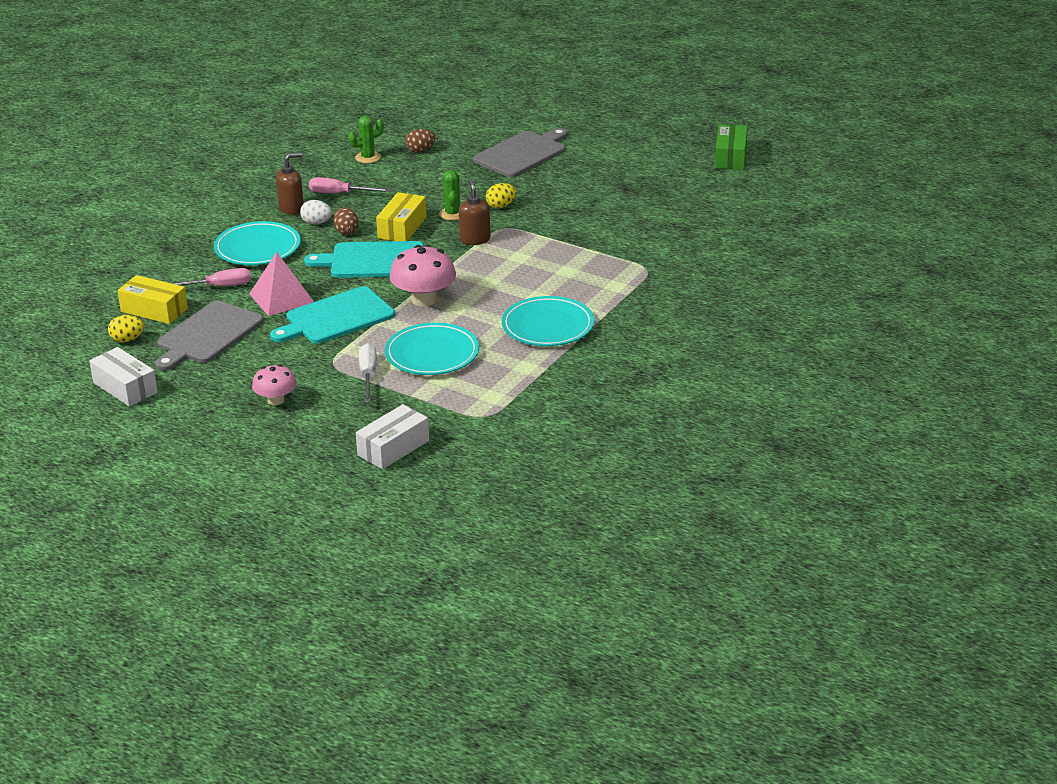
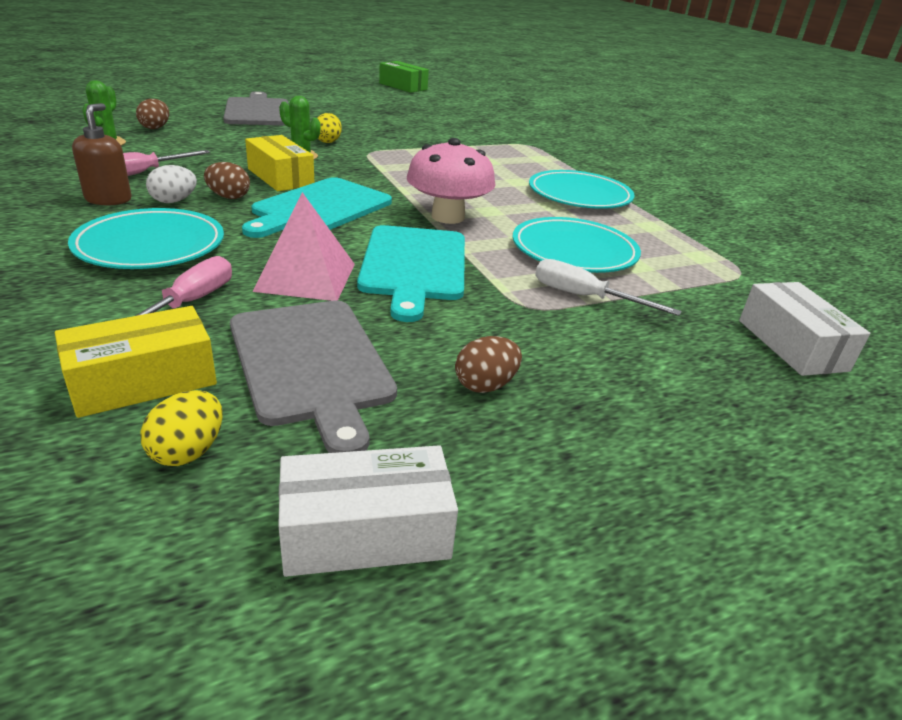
camera: 60 degrees left, 0 degrees up
(240, 378) = (485, 385): none -> brown egg
(276, 400) = (588, 381): pink mushroom -> none
(475, 239) = (368, 165): brown soap dispenser -> none

